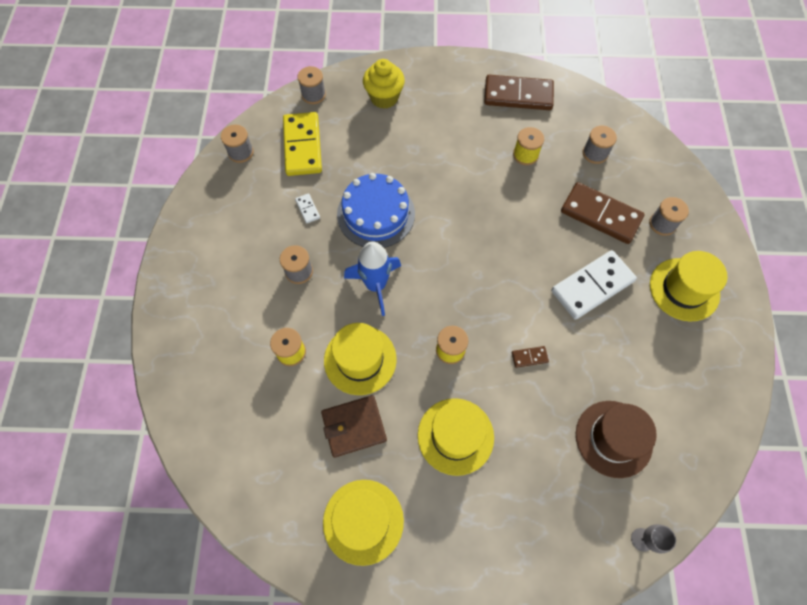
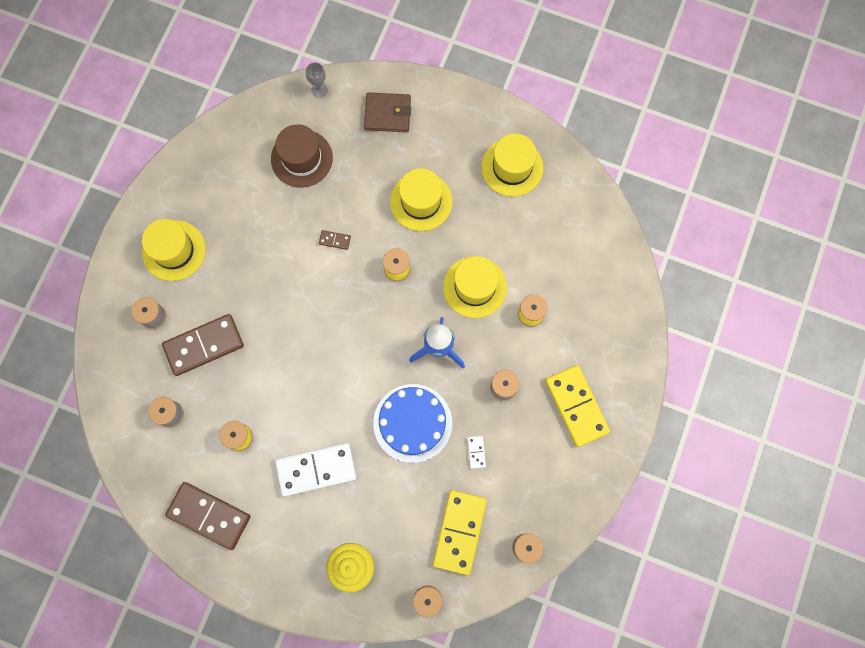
camera: 160 degrees left, 10 degrees up
(220, 278) = (576, 406): none -> yellow domino
(354, 427) = (497, 235): brown wallet -> brown wallet (387, 114)
(592, 286) = (250, 281): white domino -> white domino (316, 469)
(600, 215) = (204, 345): brown domino -> brown domino turned 75 degrees counterclockwise

